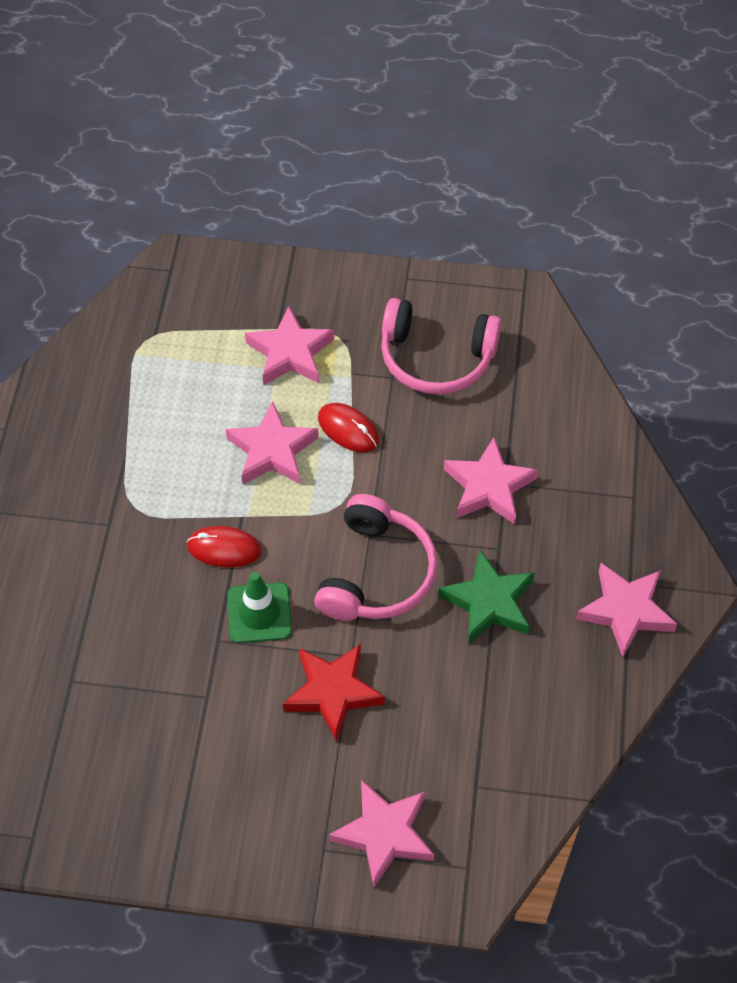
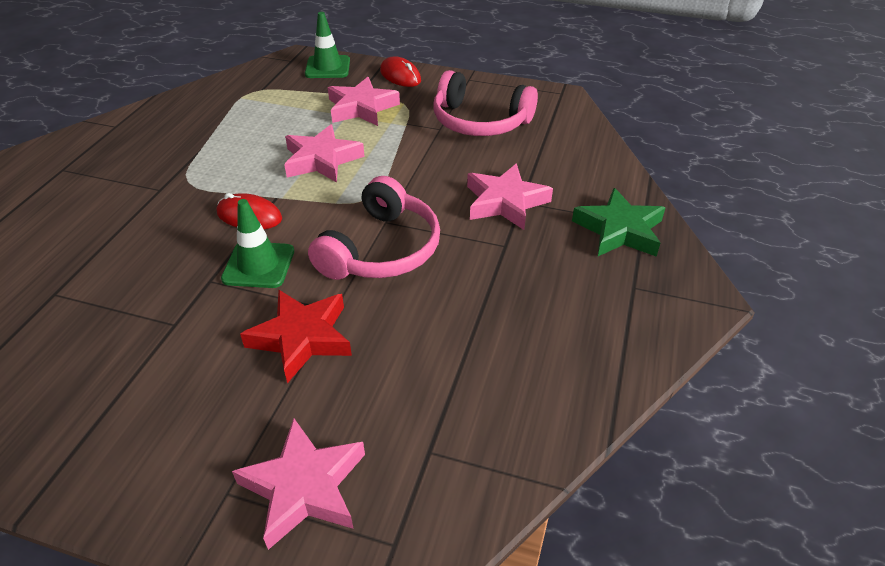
camera: 10 degrees right, 15 degrees down
(223, 278) = (327, 67): none -> green traffic cone
(348, 429) = (391, 154): red mouse -> red mouse (400, 76)
(489, 602) = (485, 284): green star -> green star (619, 230)
(625, 611) = (627, 309): pink star -> none

